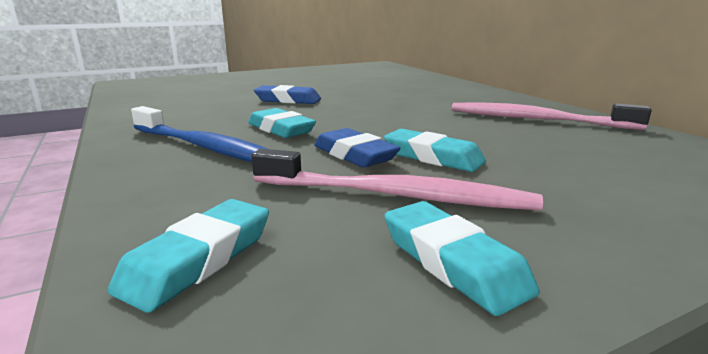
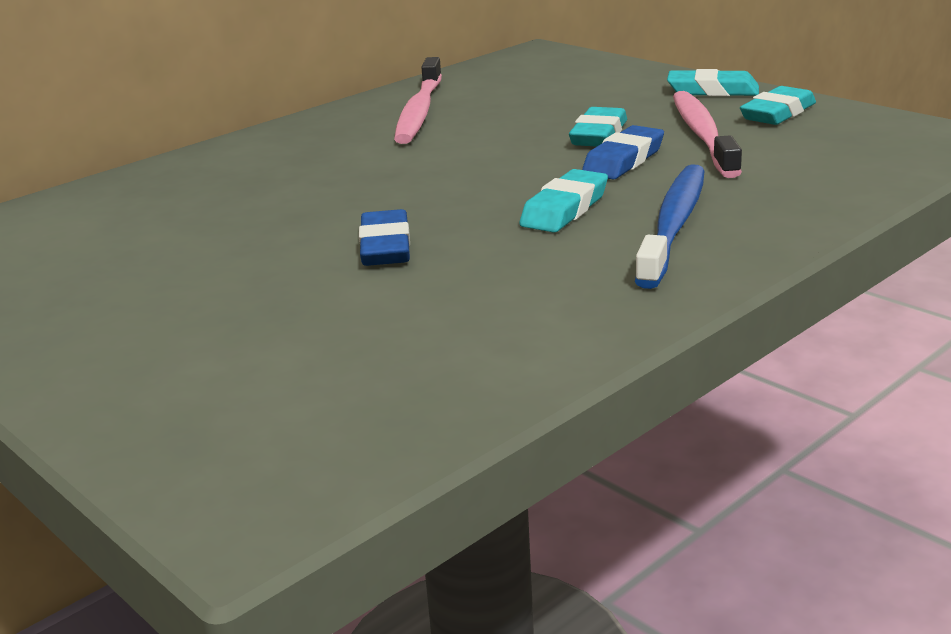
camera: 105 degrees left, 5 degrees up
(198, 259) = (862, 161): turquoise eraser -> turquoise eraser (712, 91)

